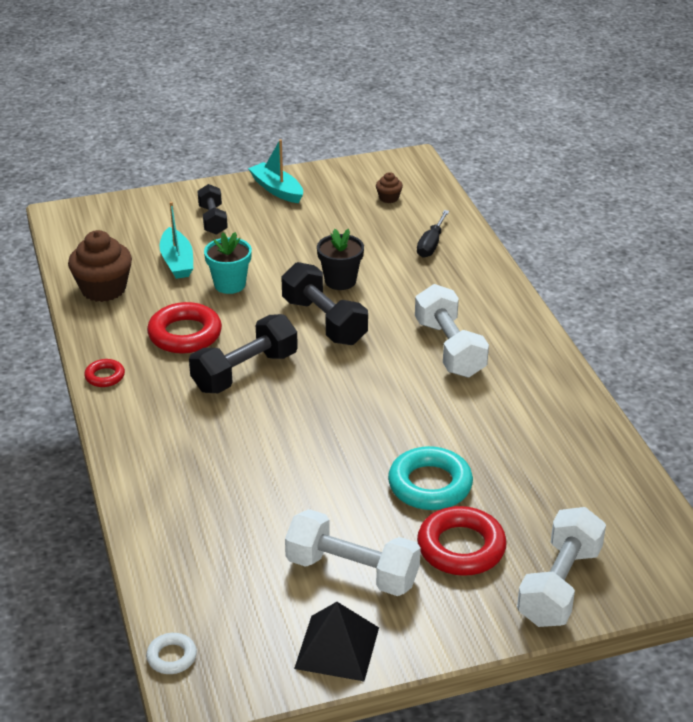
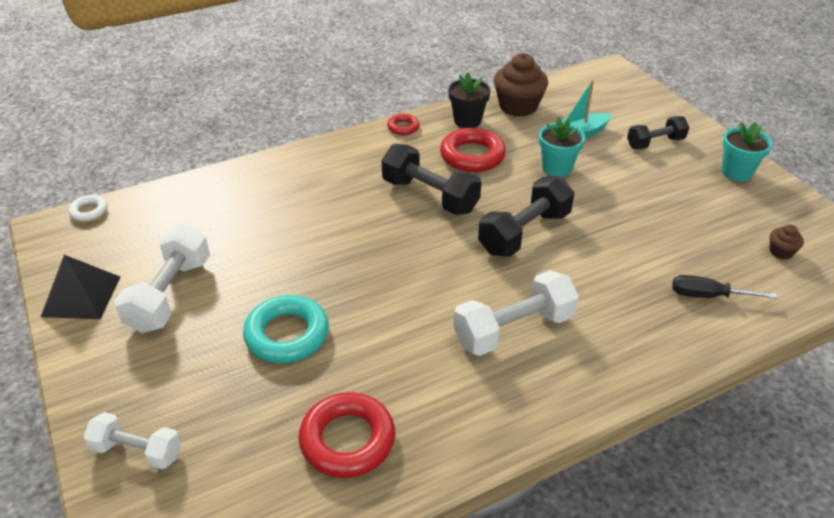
camera: 80 degrees right, 5 degrees up
(277, 190) = (736, 172): turquoise boat -> turquoise flower pot
(340, 281) = (598, 235): black flower pot -> black flower pot (467, 121)
(461, 547) = (197, 366): red ring -> red ring (347, 440)
(559, 585) = (137, 451): white dumbbell -> white dumbbell, size x0.64

